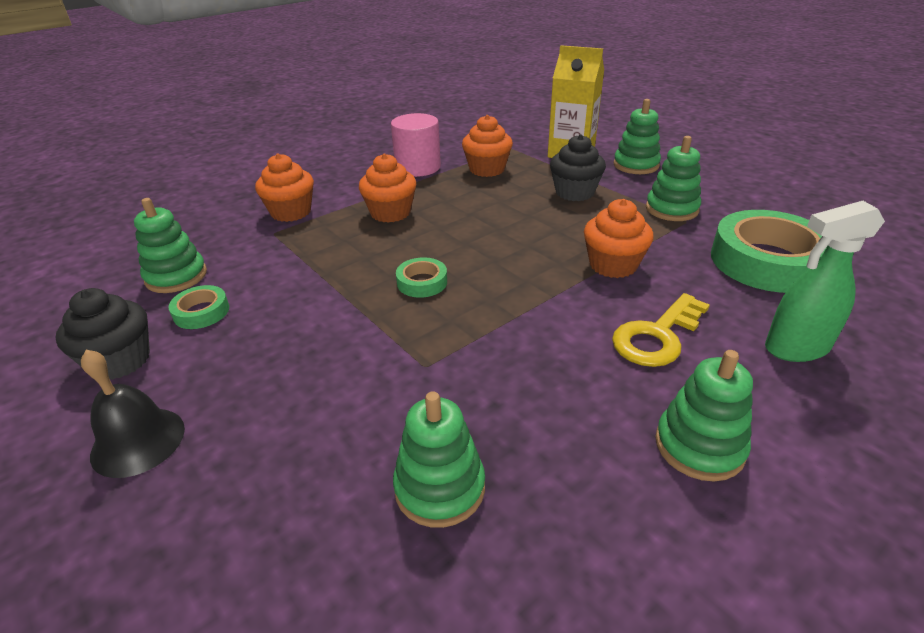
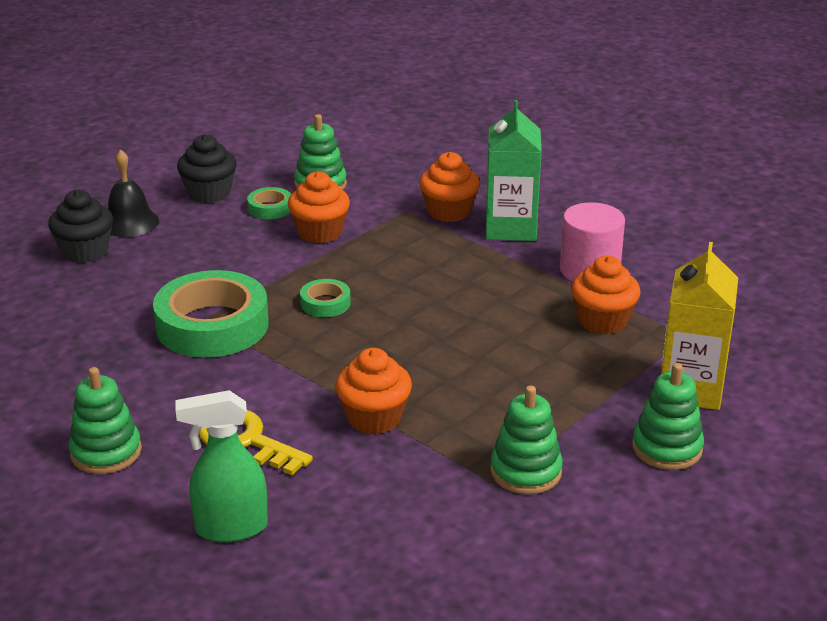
camera: 80 degrees right, 5 degrees down
(338, 189) = (510, 228): none -> green carton
(390, 213) = (462, 268): orange cupcake -> orange cupcake (320, 232)
(440, 488) = (79, 338): green stacking toy -> none
(574, 192) = (553, 392): black cupcake -> black cupcake (85, 251)
(767, 261) = (400, 537): green tape -> green tape (212, 325)
(796, 348) = (230, 528): green spray bottle -> green spray bottle turned 75 degrees counterclockwise

